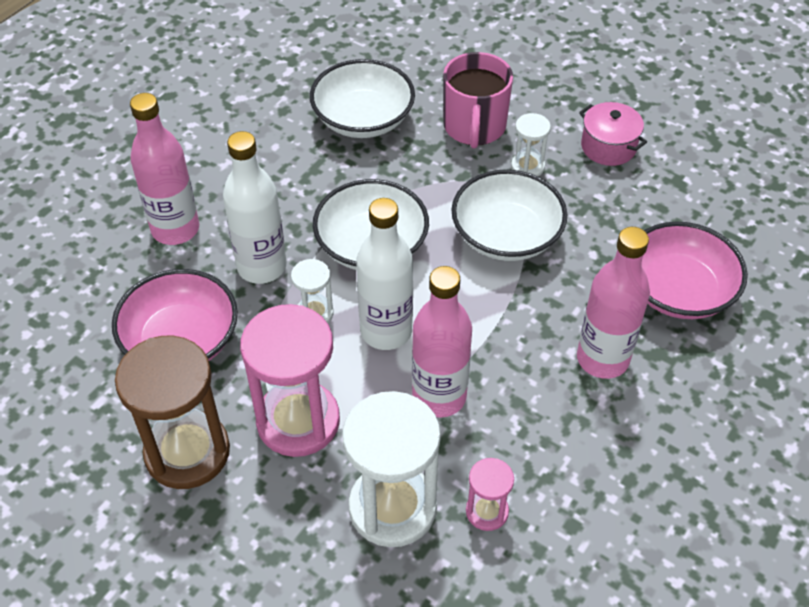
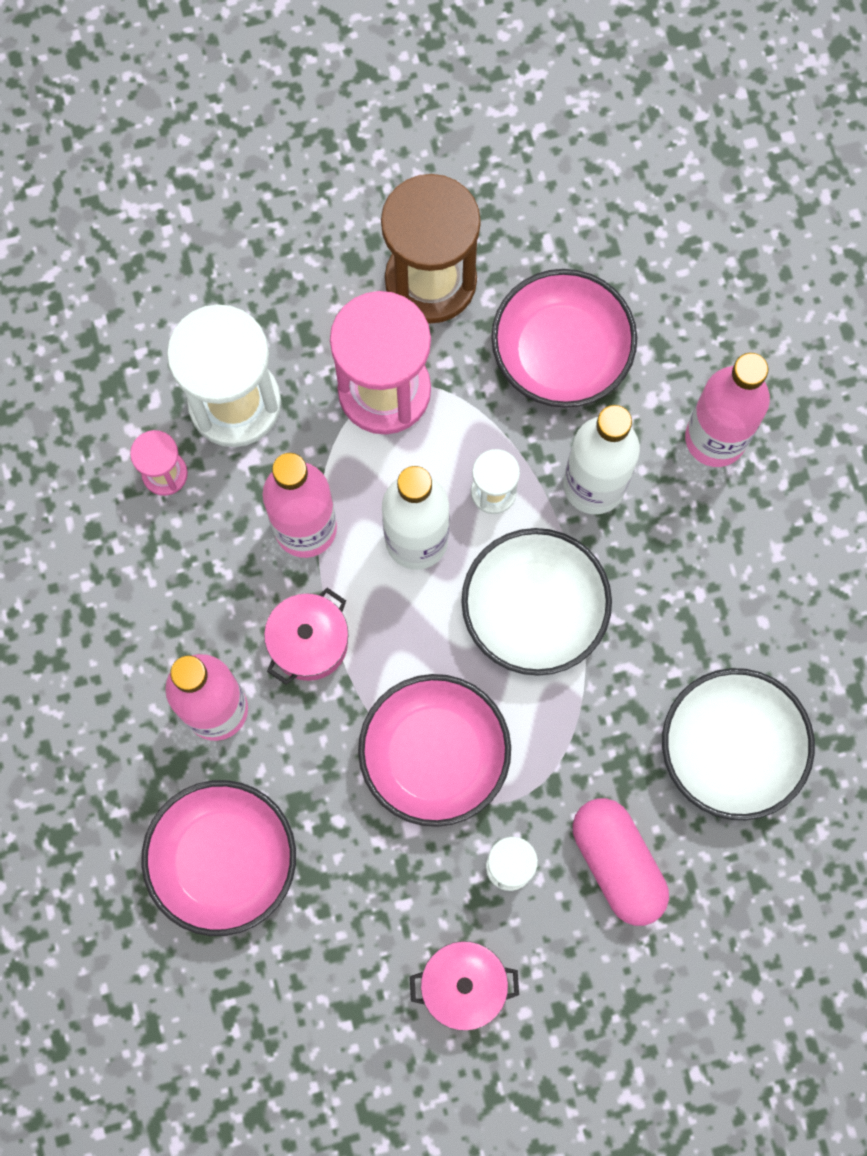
camera: 130 degrees right, 25 degrees up
(474, 127) = (617, 863): pink mug -> pink capsule
(506, 235) = (434, 755): white bowl -> pink bowl
(509, 341) = (309, 643): none -> pink pot

